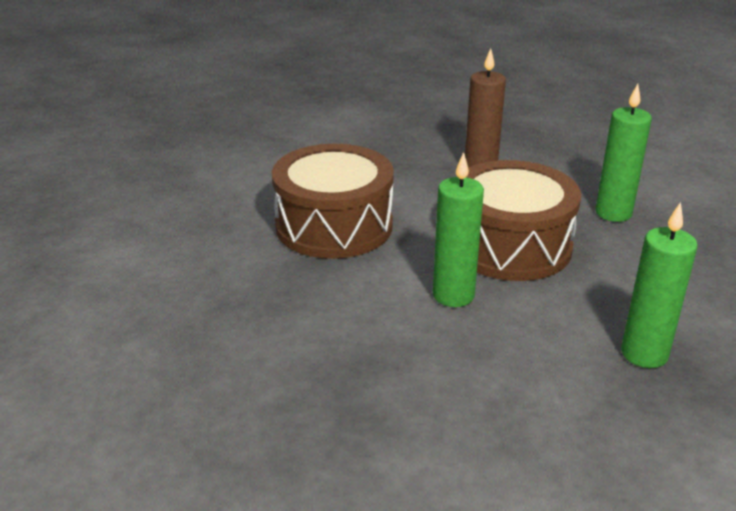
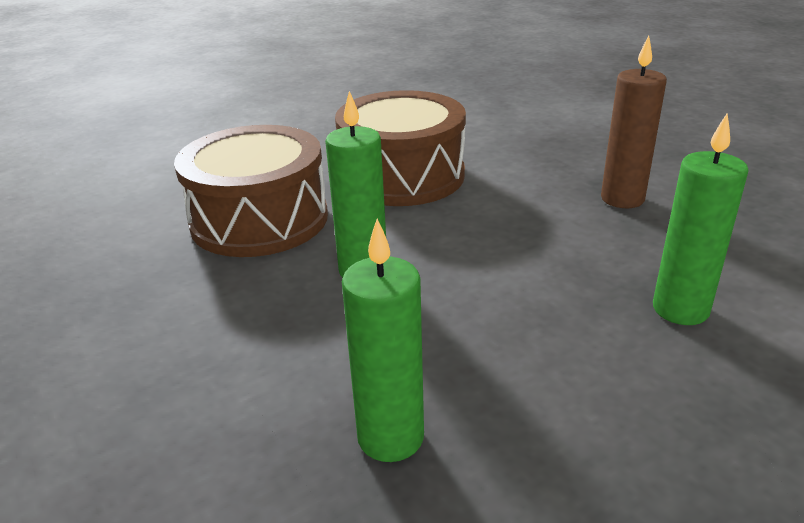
camera: 55 degrees right, 0 degrees up
(510, 246) = (498, 268): brown drum -> brown drum (259, 219)

